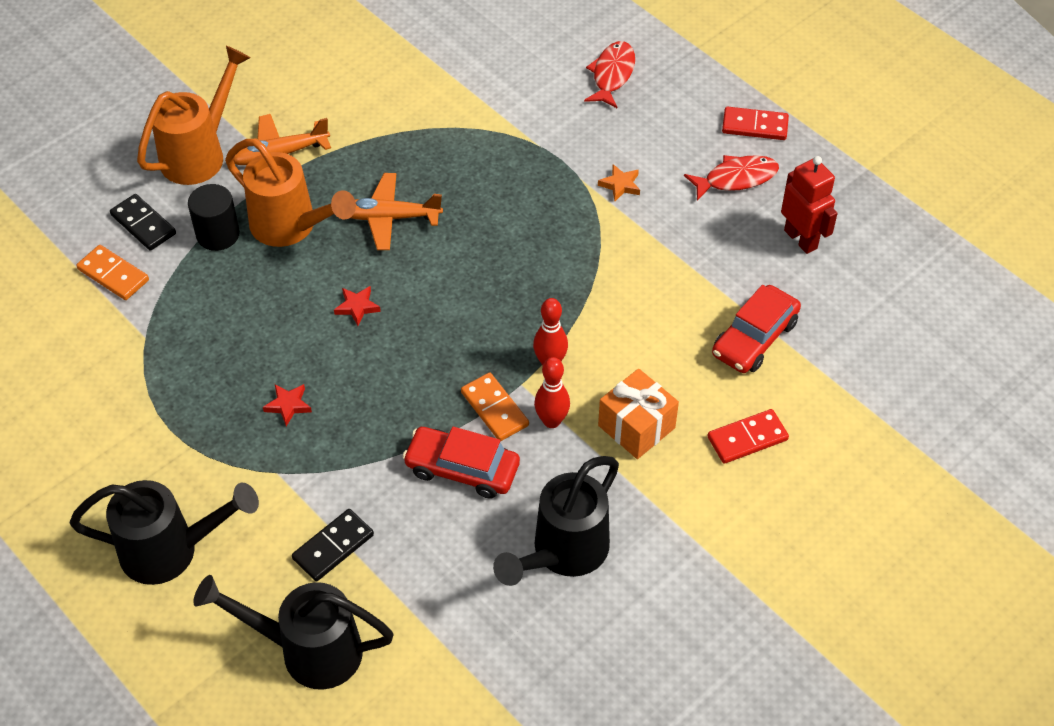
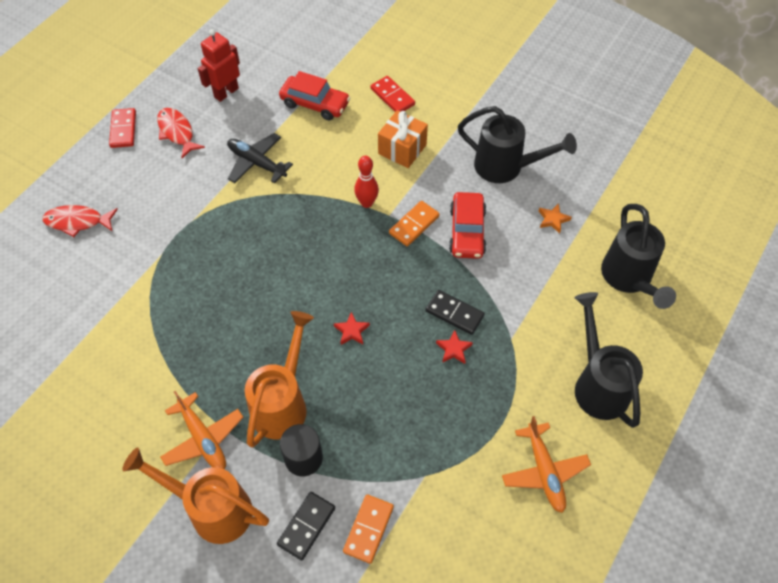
camera: 105 degrees left, 5 degrees up
(333, 547) = (553, 287): black domino -> black domino (454, 313)
(389, 217) = (257, 334): orange plane -> orange plane (544, 471)
(551, 421) = (413, 192): red bowling pin -> none
(620, 185) = (195, 195): orange star -> orange star (553, 219)
(657, 254) = (256, 163): none -> black plane

